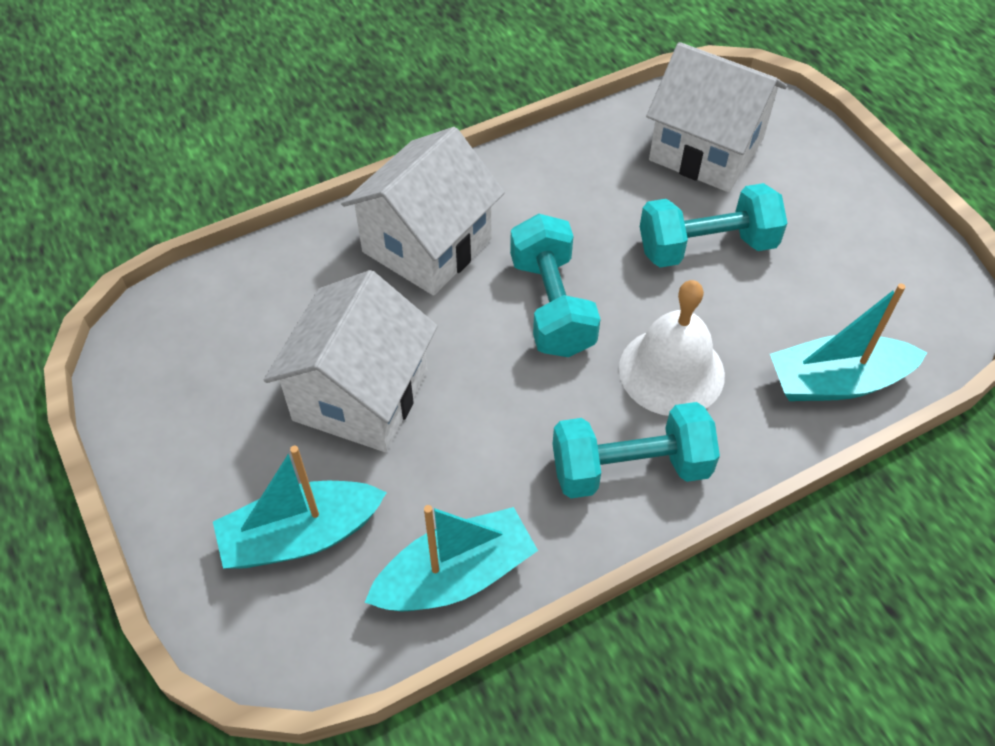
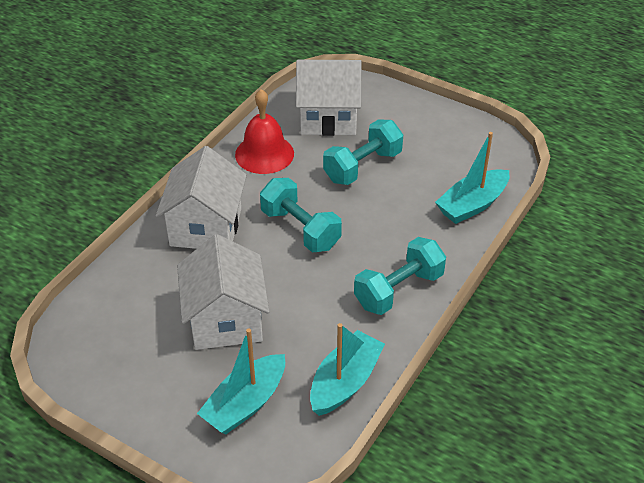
camera: 30 degrees left, 10 degrees down
(578, 169) = (264, 154): none -> red bell
(671, 371) = (387, 235): white bell -> none

